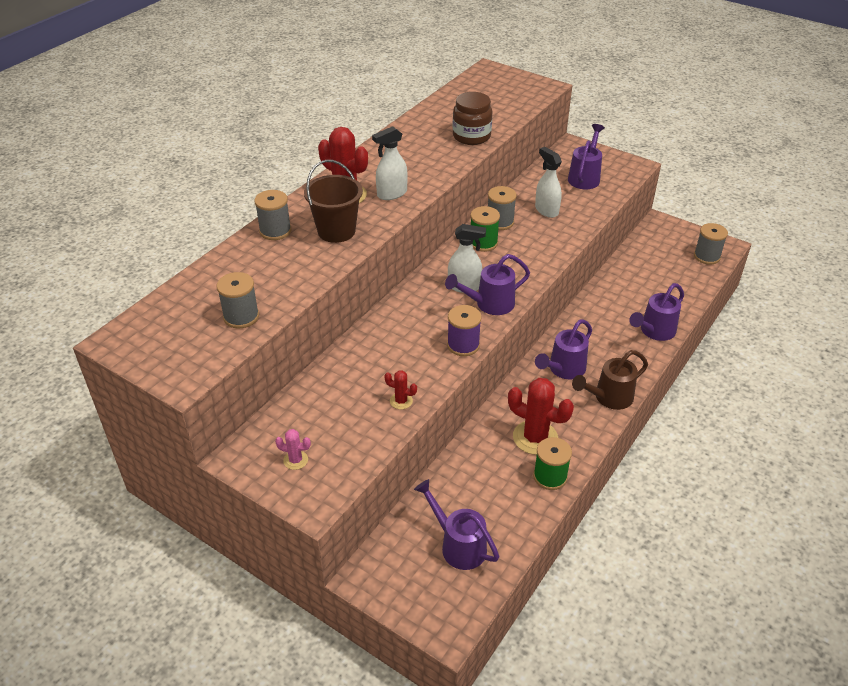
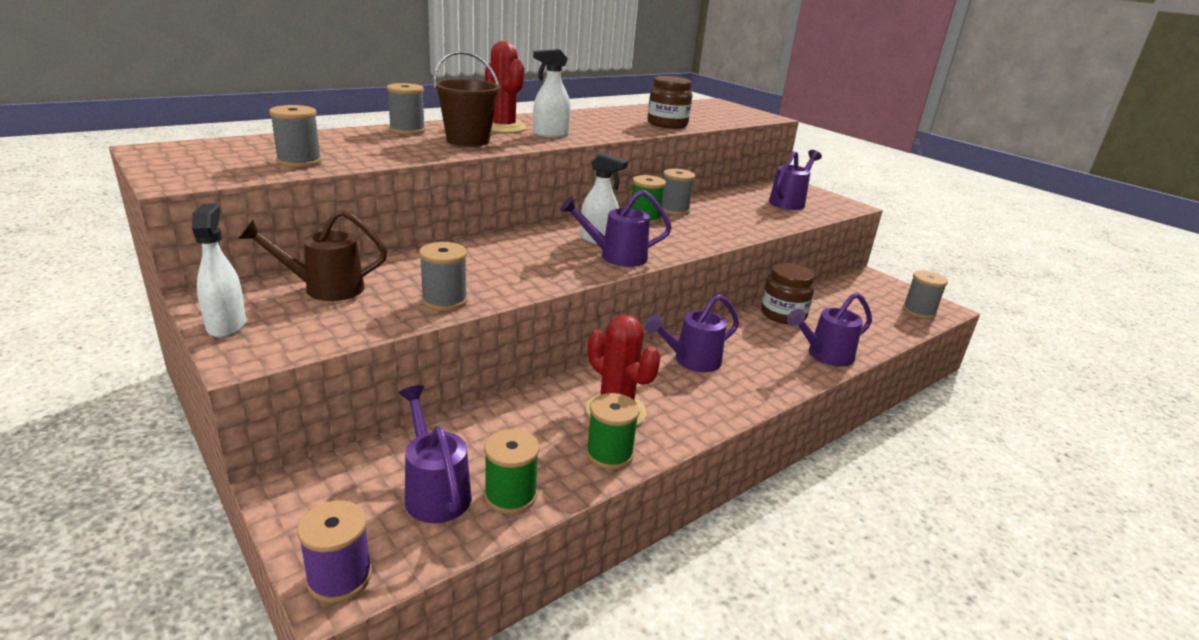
camera: 15 degrees right, 15 degrees down
(295, 460) = (270, 316): pink cactus -> none
(401, 401) = (444, 301): red cactus -> grey spool
(463, 345) = (559, 277): purple spool -> purple spool (339, 578)
(507, 532) = (510, 495): none -> green spool
(546, 210) = (731, 213): white spray bottle -> white spray bottle (226, 325)
(609, 294) = (783, 315): none -> brown jar
(609, 398) = (735, 399): brown watering can -> brown watering can (325, 288)

